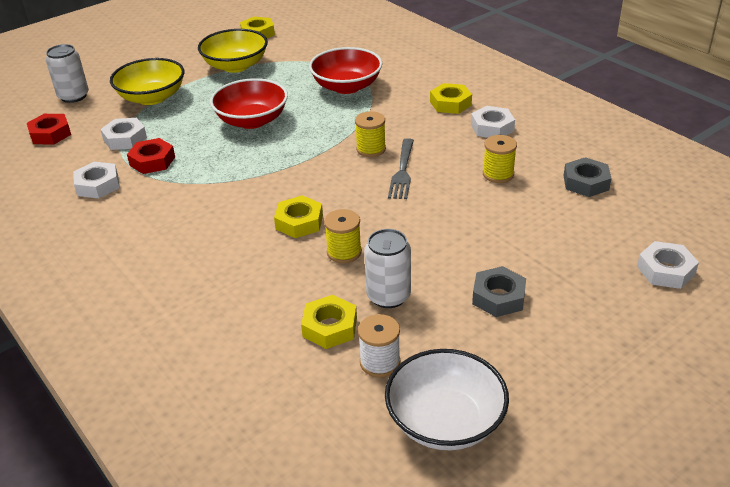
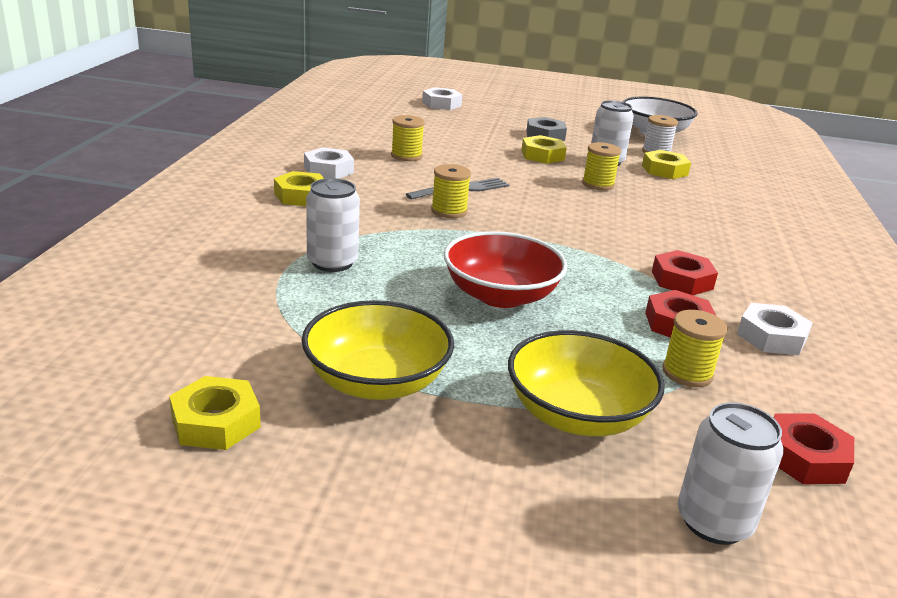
camera: 135 degrees left, 10 degrees down
(125, 139) = (687, 373): white nut -> yellow spool
(178, 192) = (682, 280): none -> red nut
(299, 222) = (601, 209): yellow nut -> yellow nut (542, 155)
(346, 86) = (332, 262): red bowl -> white can
(586, 182) = (372, 129): grey nut -> none

